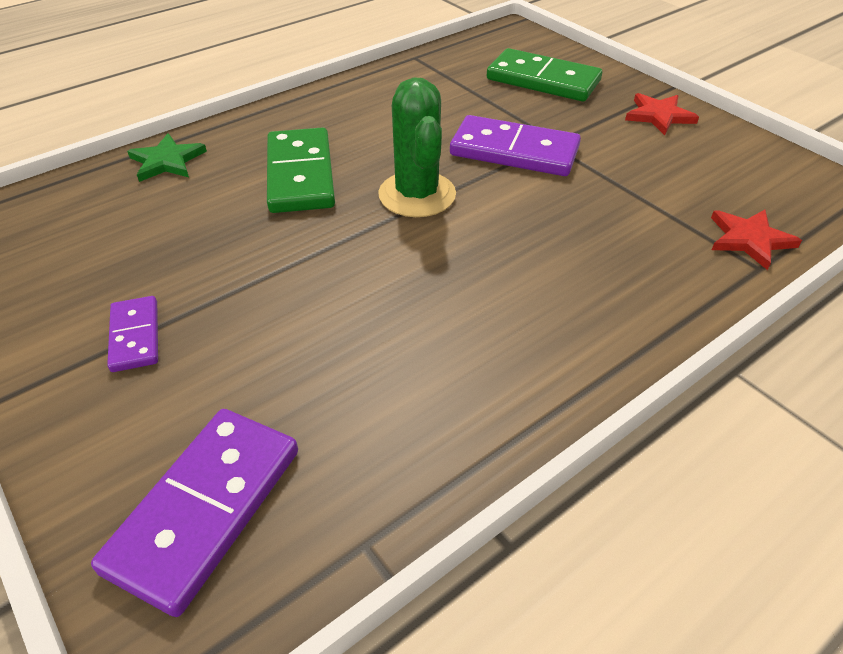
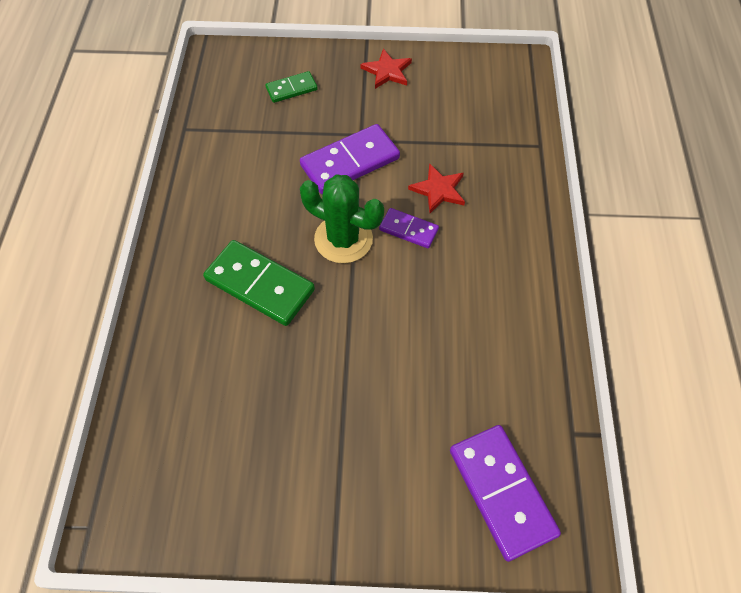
camera: 50 degrees left, 15 degrees up
(135, 336) = (340, 464): purple domino -> purple domino (408, 230)
(167, 161) = (159, 353): green star -> none
(543, 80) = (291, 89): green domino -> green domino, size x0.56
(749, 240) = (519, 131): red star -> red star (438, 190)

